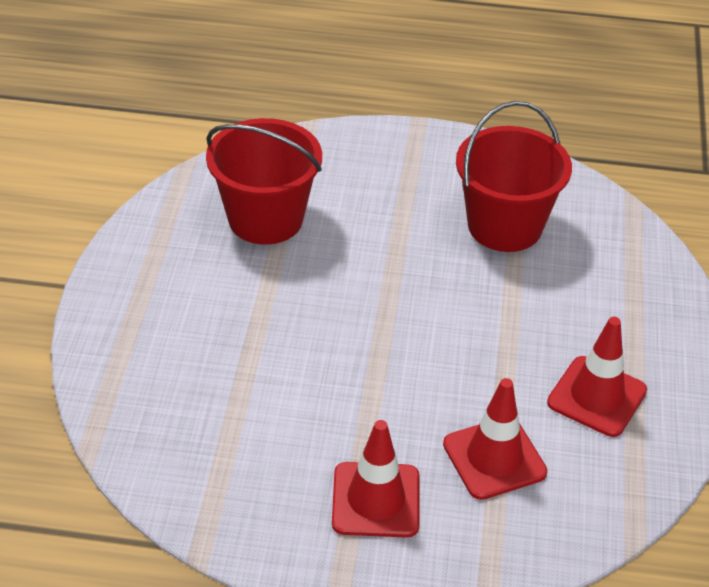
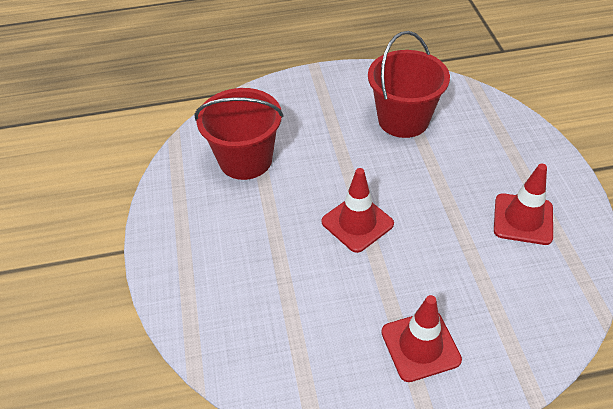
camera: 15 degrees left, 5 degrees up
(494, 458) = (482, 286): red traffic cone -> red traffic cone (357, 223)

